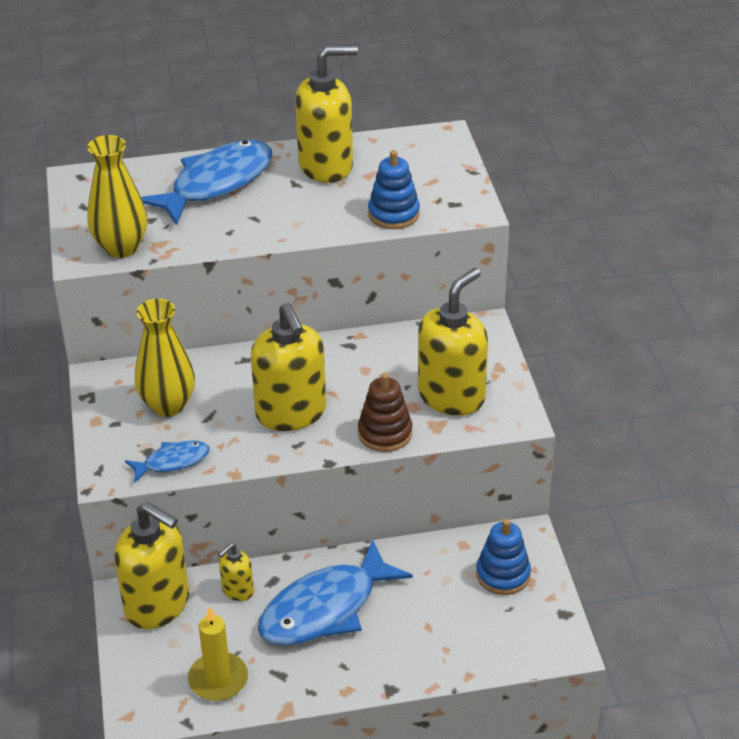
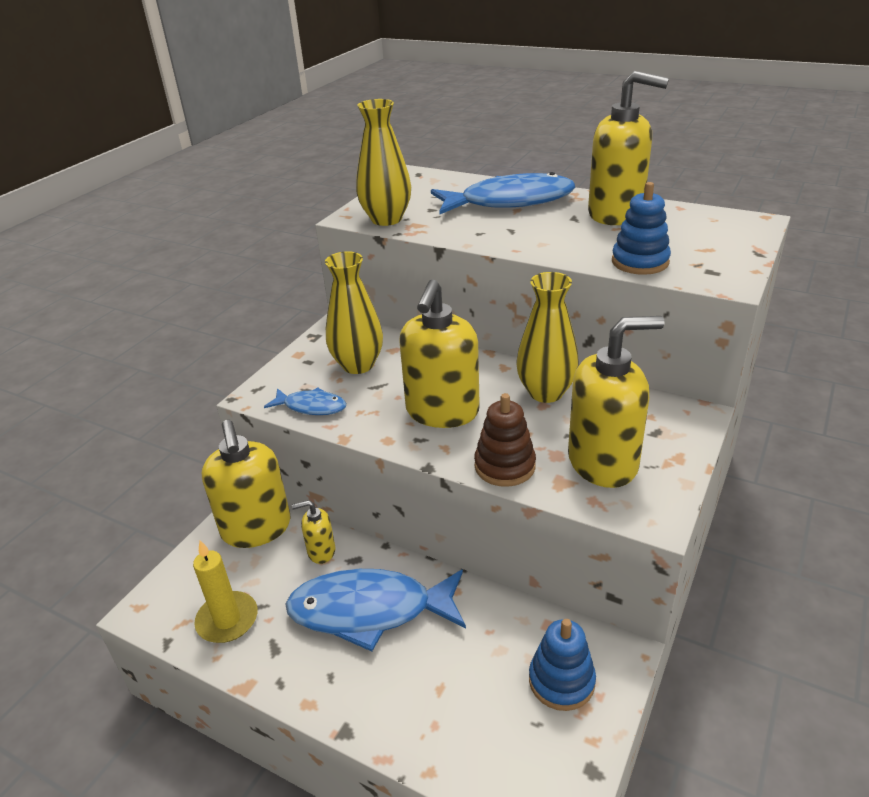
camera: 40 degrees right, 5 degrees down
(357, 358) = (546, 392): none -> yellow vase

